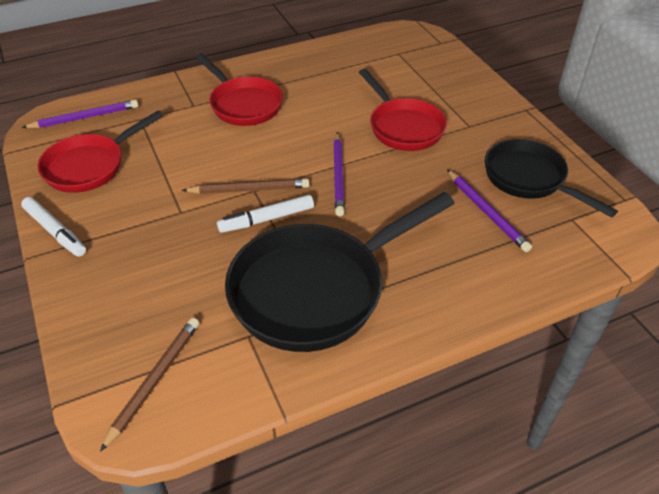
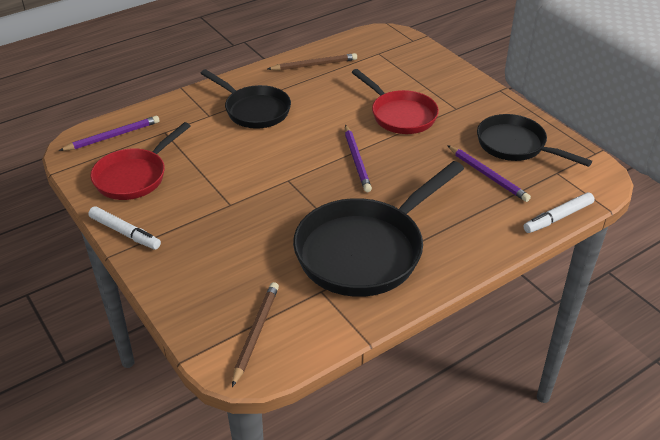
camera: 10 degrees left, 5 degrees down
(243, 104) = (254, 110): red pan -> black pan
(249, 189) = (283, 180): brown pencil -> brown pencil (314, 65)
(266, 219) = (306, 202): white marker -> white marker (558, 218)

